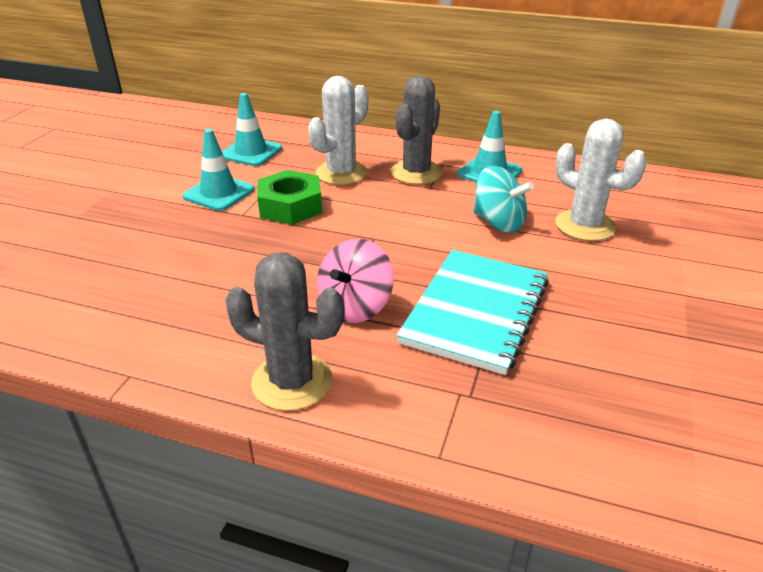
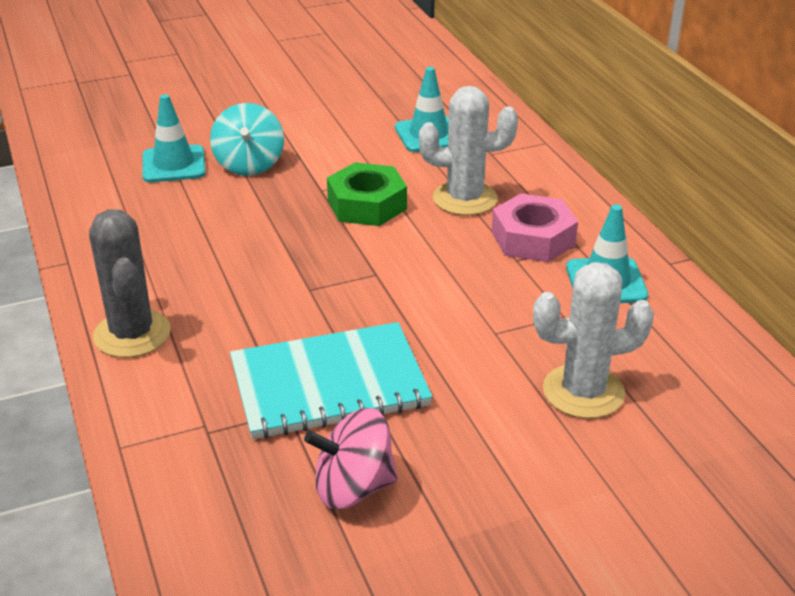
camera: 50 degrees right, 0 degrees up
(219, 193) = (337, 160): turquoise traffic cone -> turquoise traffic cone (174, 164)
(355, 306) = (258, 316): pink spinning top -> pink spinning top (353, 488)
(416, 173) = (533, 238): grey cactus -> pink nut
(498, 223) = (506, 332): turquoise spinning top -> turquoise spinning top (249, 164)
(584, 226) = (583, 392): white cactus -> white cactus turned 75 degrees clockwise

